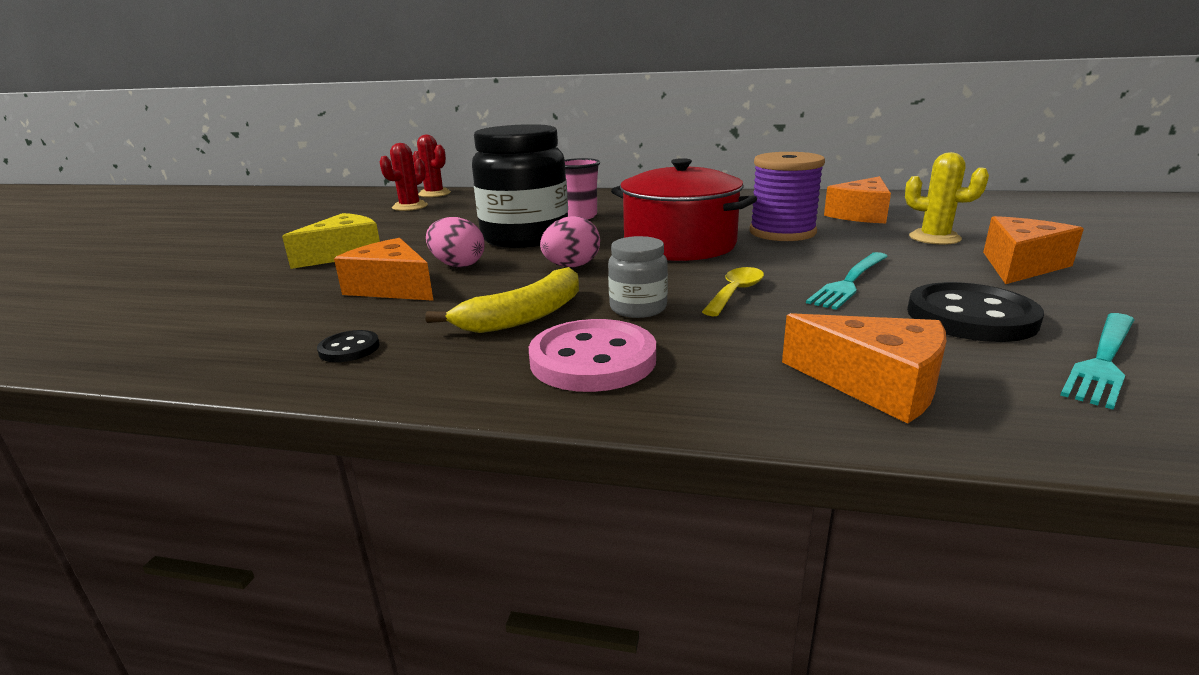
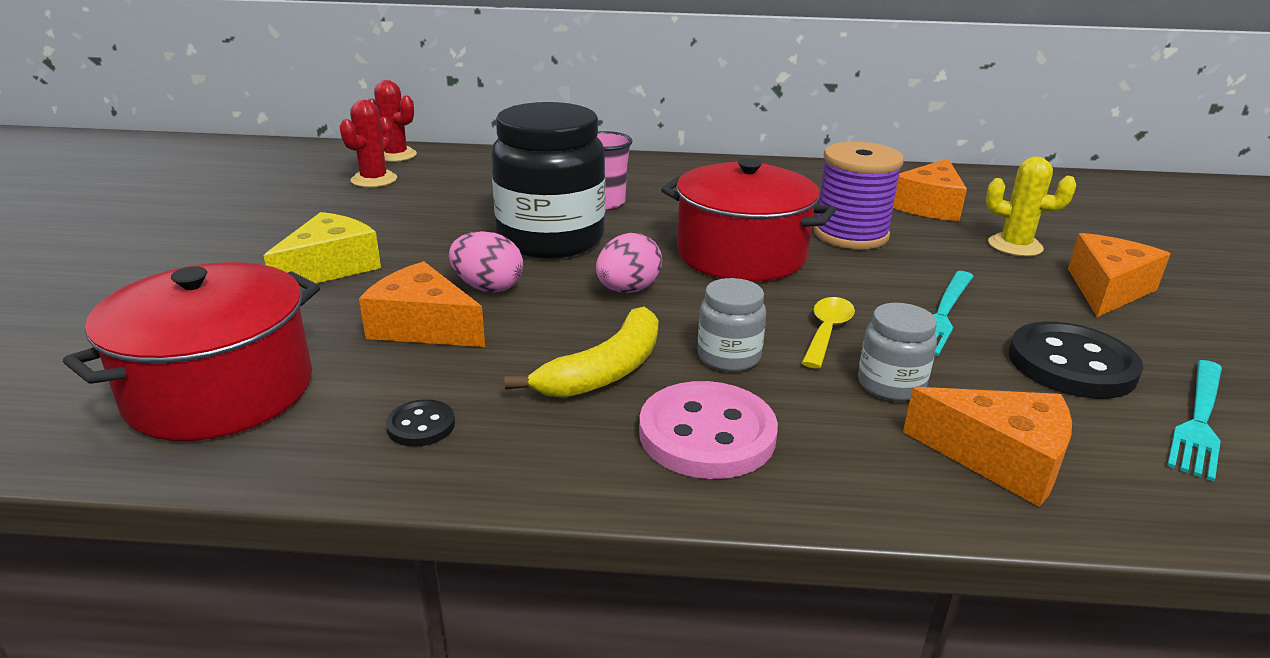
camera: 10 degrees left, 5 degrees up
(210, 324) = (221, 390): none -> red pot
(782, 329) = (890, 385): none -> grey jar

